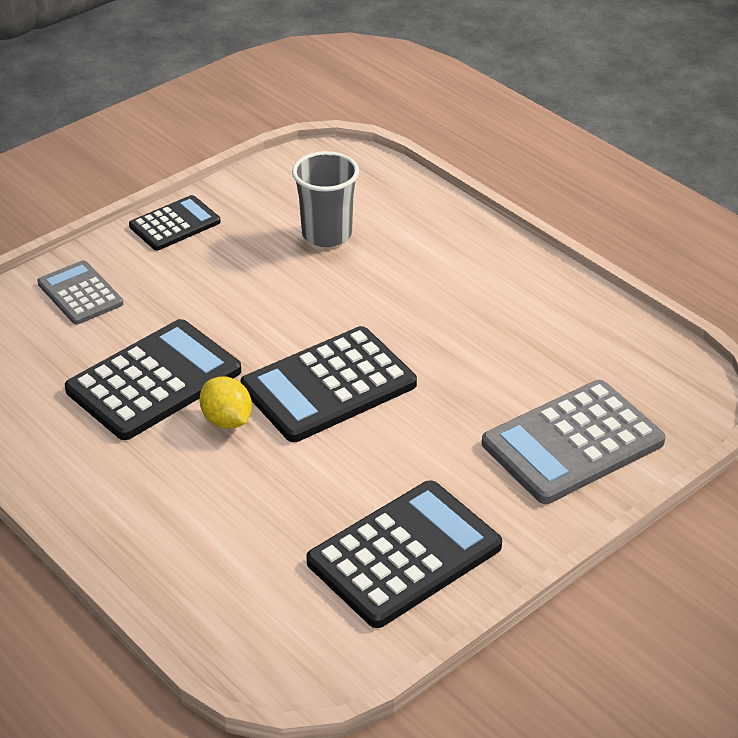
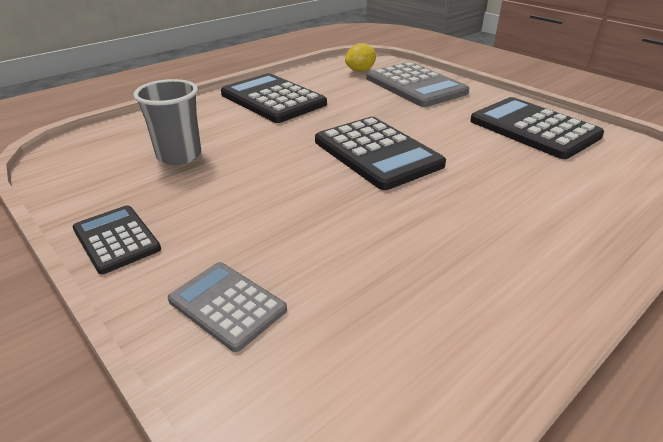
camera: 90 degrees left, 5 degrees down
(80, 294) = (227, 305): grey calculator -> grey calculator turned 75 degrees clockwise
(154, 381) = (383, 237): black calculator -> black calculator (273, 99)
(227, 420) = (429, 195): yellow lemon -> yellow lemon (360, 71)

